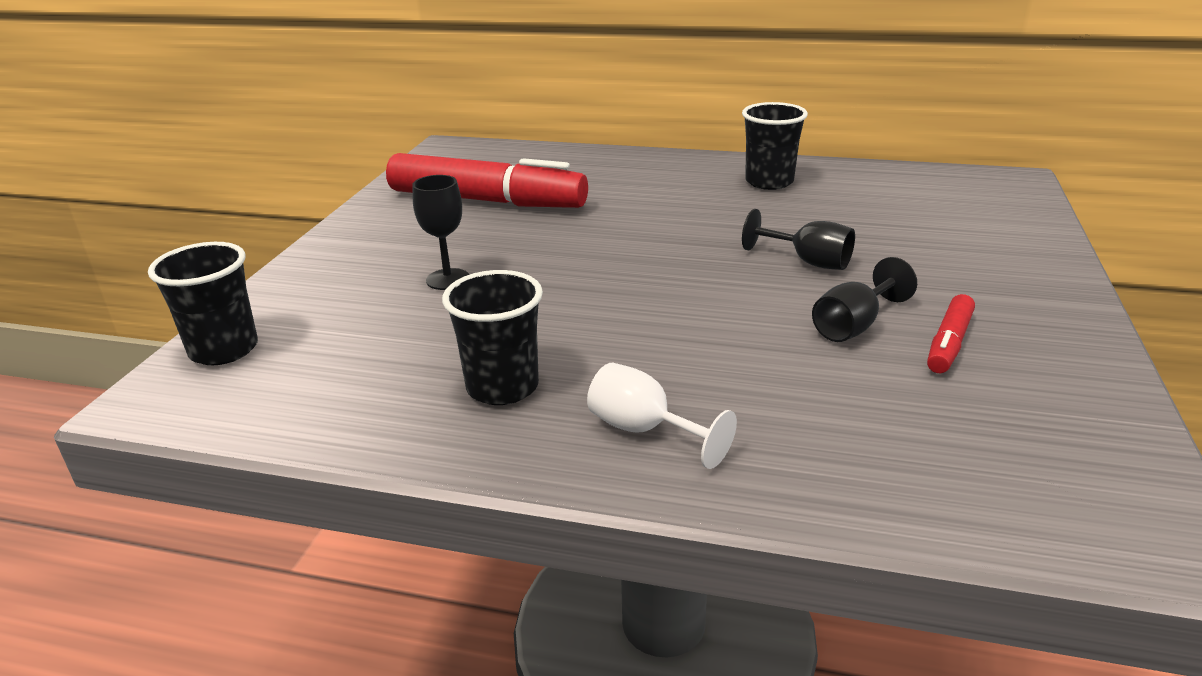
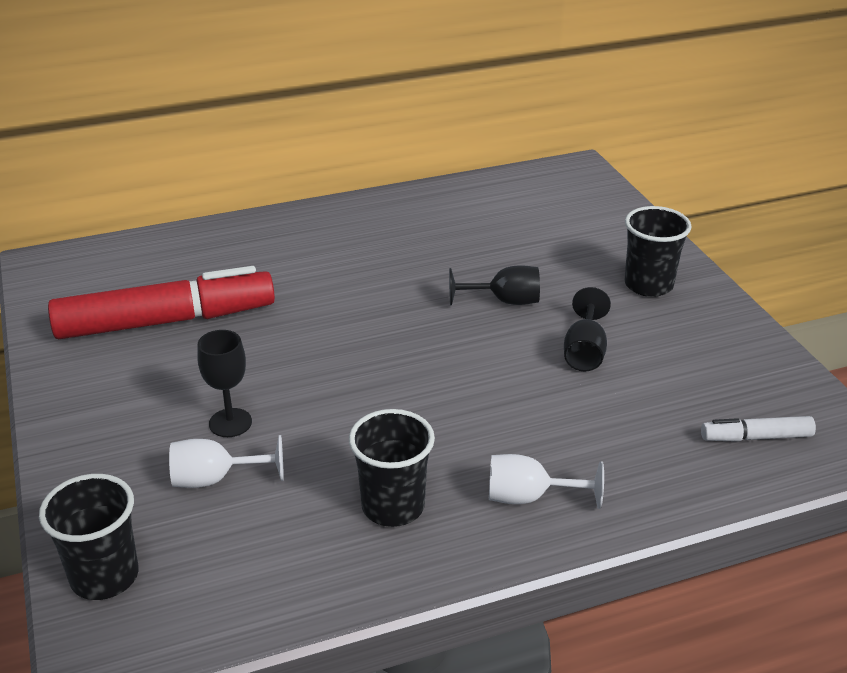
camera: 35 degrees left, 5 degrees up
(386, 314) = (215, 479): none -> white goblet
(769, 182) = (401, 223): black cup -> black cup (648, 285)
(949, 343) = (654, 344): red marker -> none
(1001, 476) = (756, 437): none -> white marker

